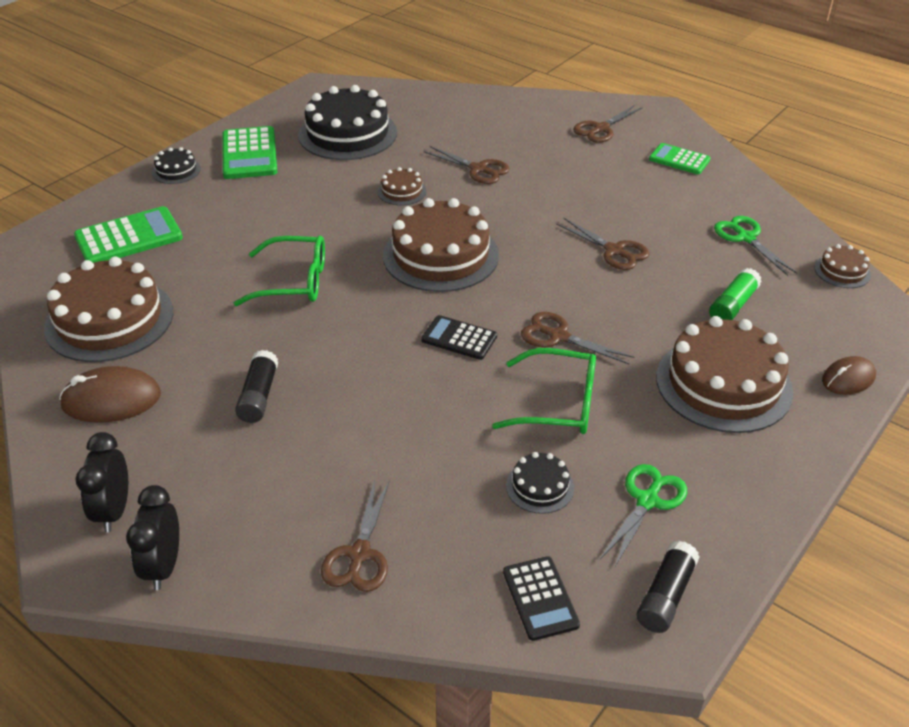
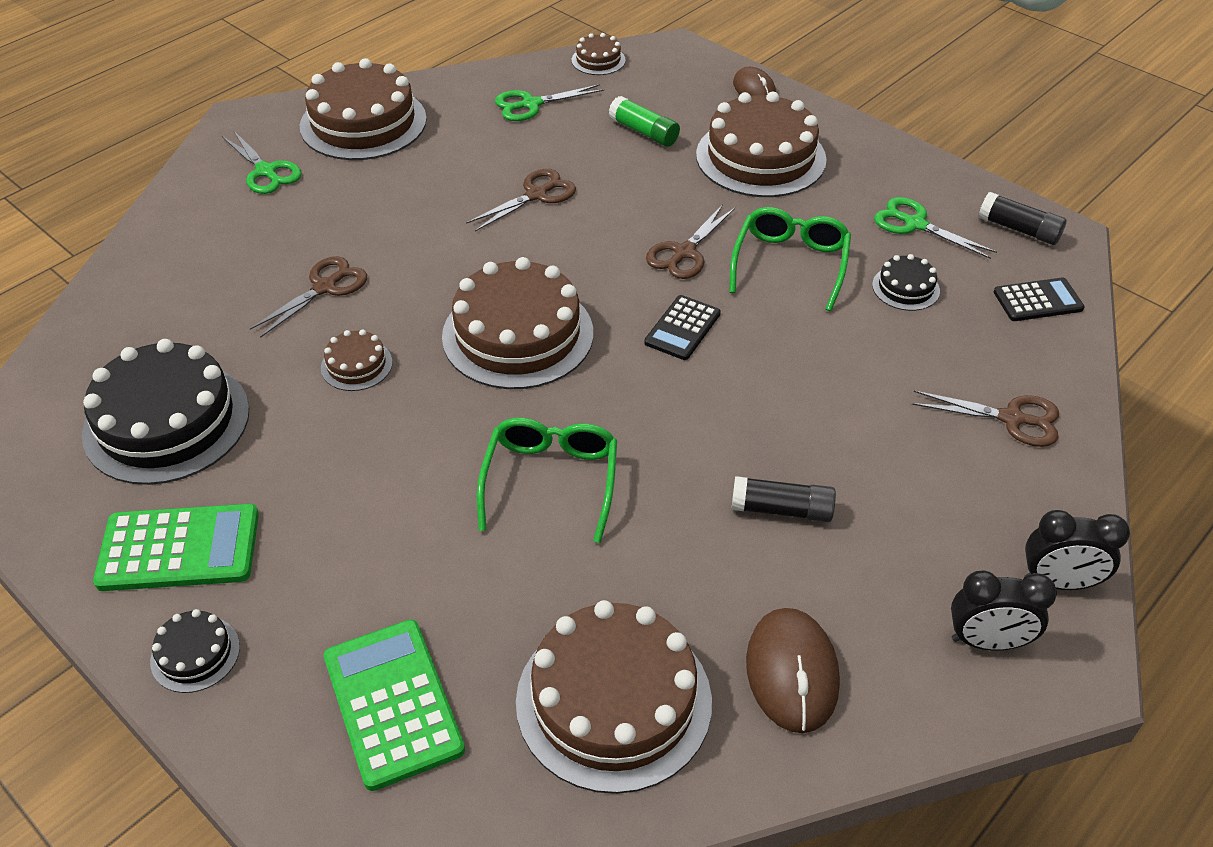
camera: 85 degrees left, 5 degrees up
(601, 129) = (266, 171): brown scissors -> green scissors
(679, 159) = (363, 123): green calculator -> brown cake

